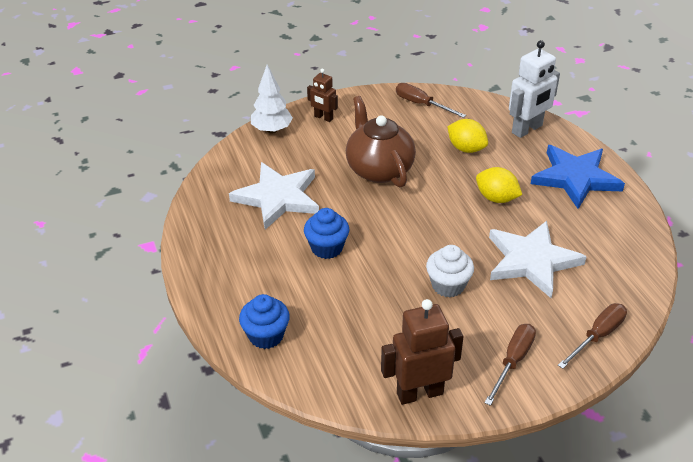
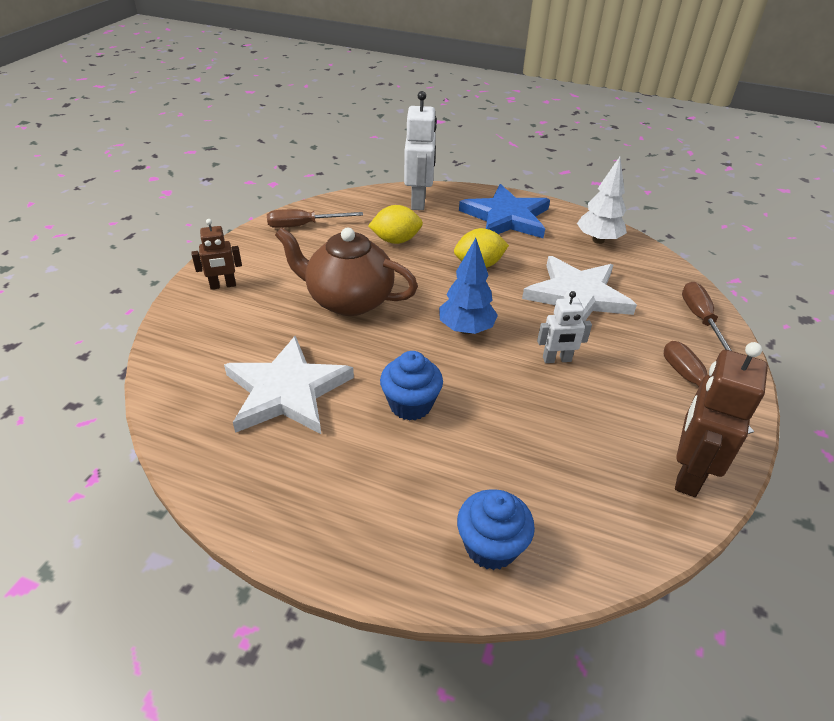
camera: 50 degrees left, 0 degrees up
(272, 130) = (180, 328): white tree -> white tree (598, 240)
(421, 231) = (466, 329): none -> blue tree
(448, 285) = (557, 359): white cupcake -> white robot

